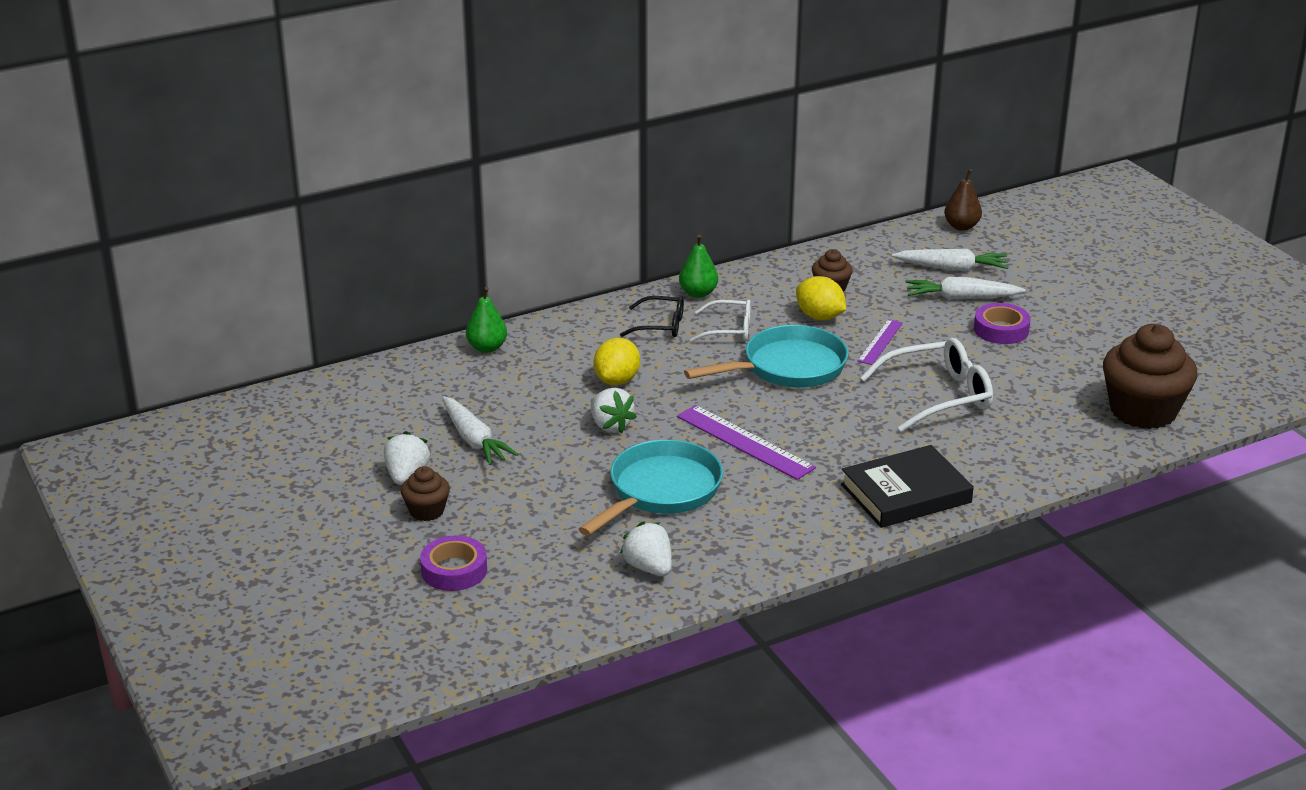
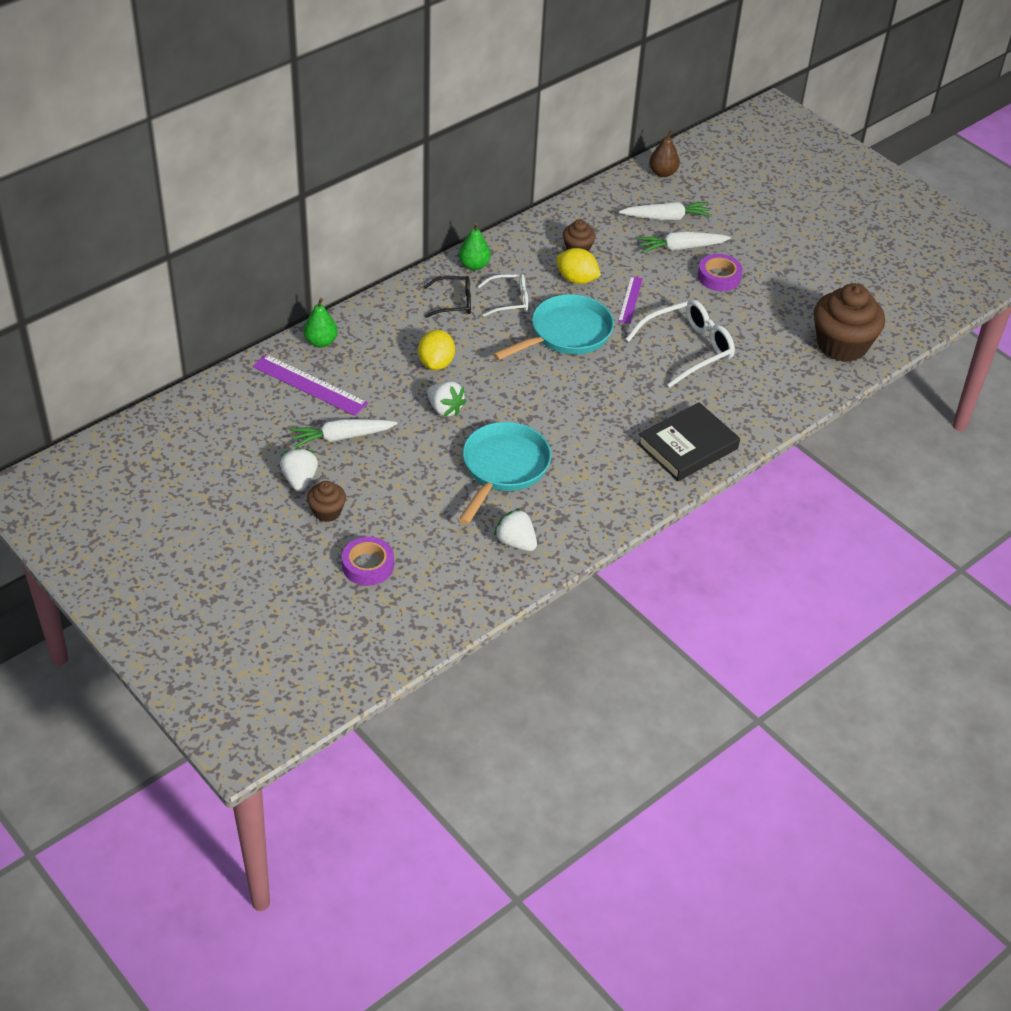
camera: 15 degrees left, 15 degrees up
(474, 440) = (341, 437): white carrot -> white carrot turned 120 degrees clockwise
(745, 442) = (553, 412): purple ruler -> purple ruler (309, 385)

